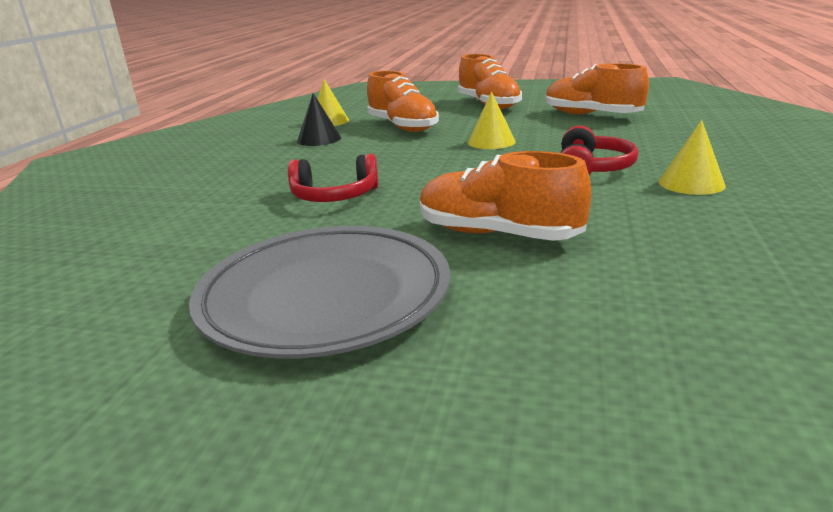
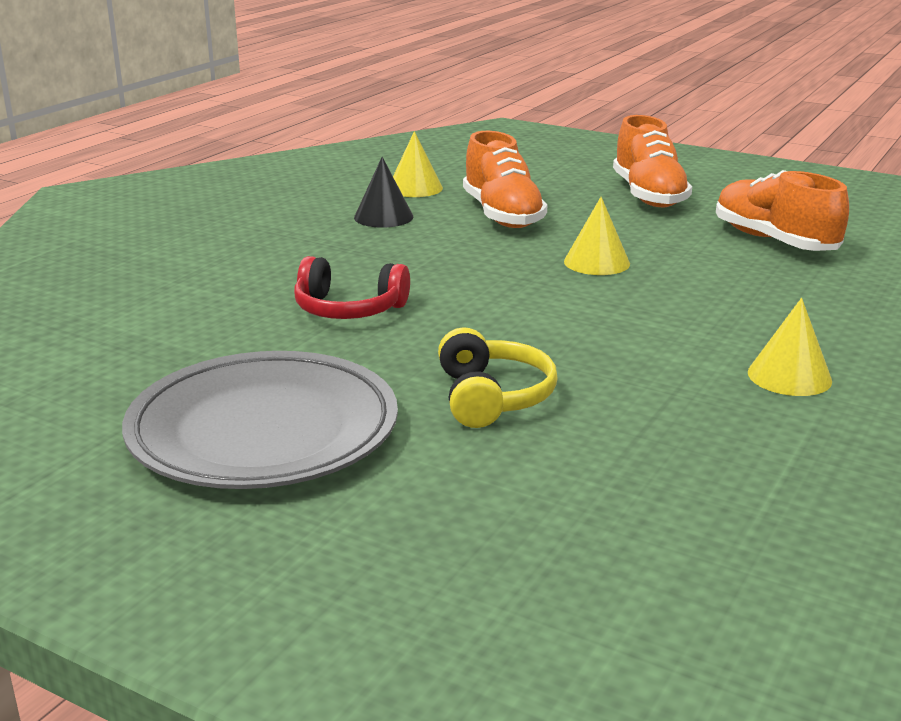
camera: 15 degrees right, 0 degrees up
(498, 234) = (492, 397): orange shoe -> yellow headphones
(591, 169) = (685, 330): red headphones -> none

